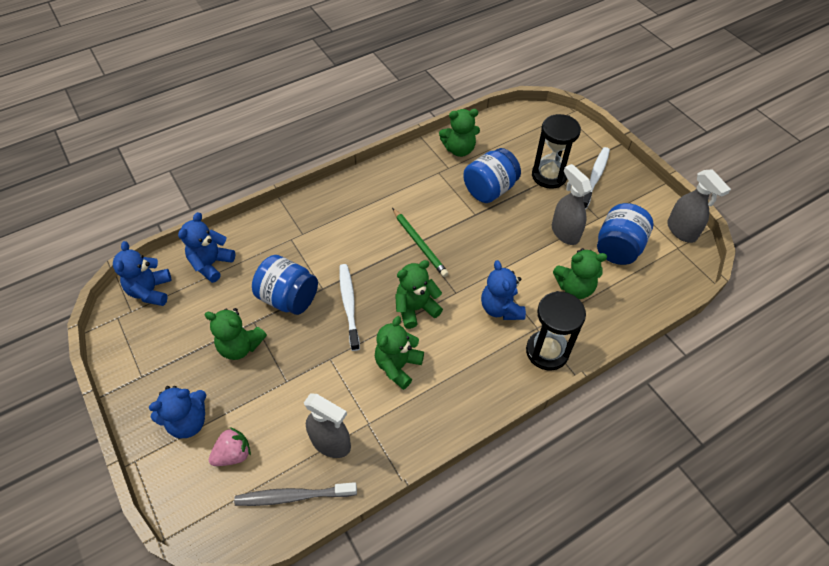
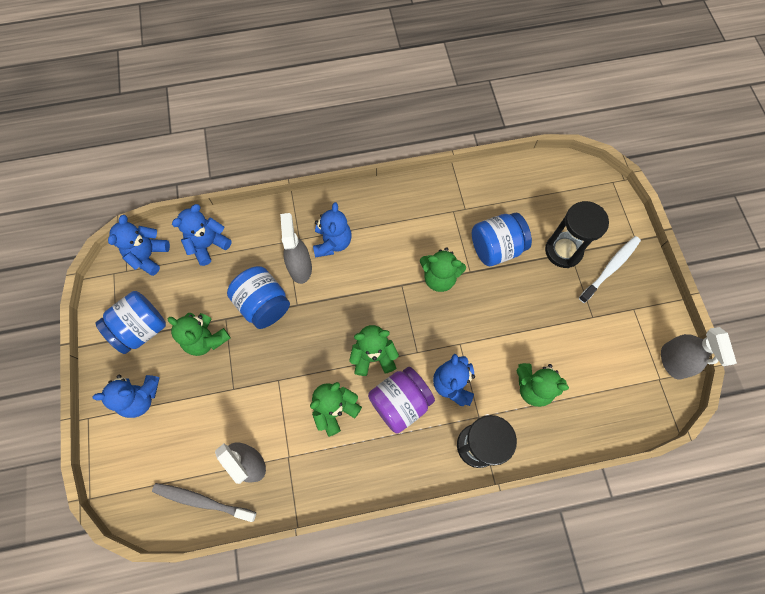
camera: 20 degrees right, 15 degrees up
(233, 454) = (167, 443): pink strawberry -> none
(336, 227) = (332, 242): none -> blue teddy bear
(349, 305) = (314, 331): white toothbrush -> none
(419, 244) = (403, 287): green pencil -> none
(458, 339) = (400, 402): none -> purple jar
(459, 149) = (484, 190): green teddy bear -> green teddy bear (439, 277)
(564, 233) = (550, 322): grey spray bottle -> grey spray bottle (300, 267)
(618, 248) = (597, 358): blue jar -> blue jar (141, 329)

